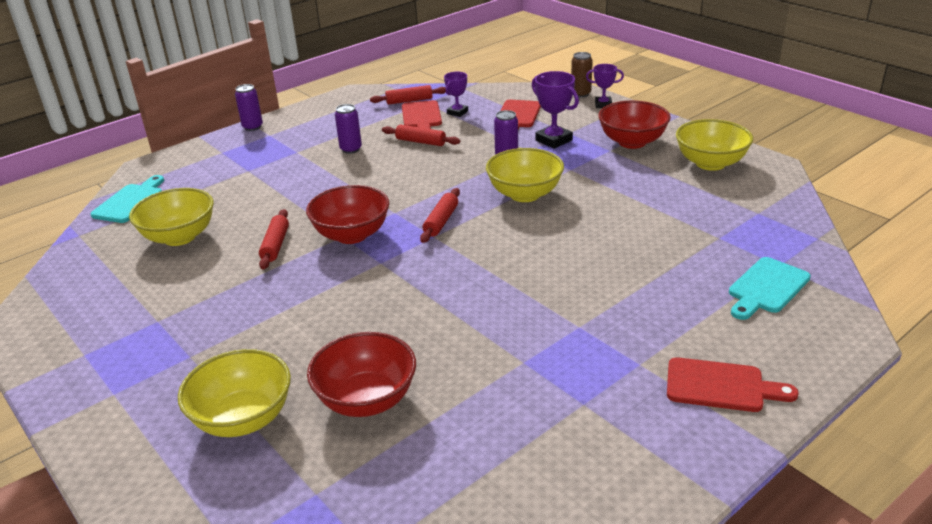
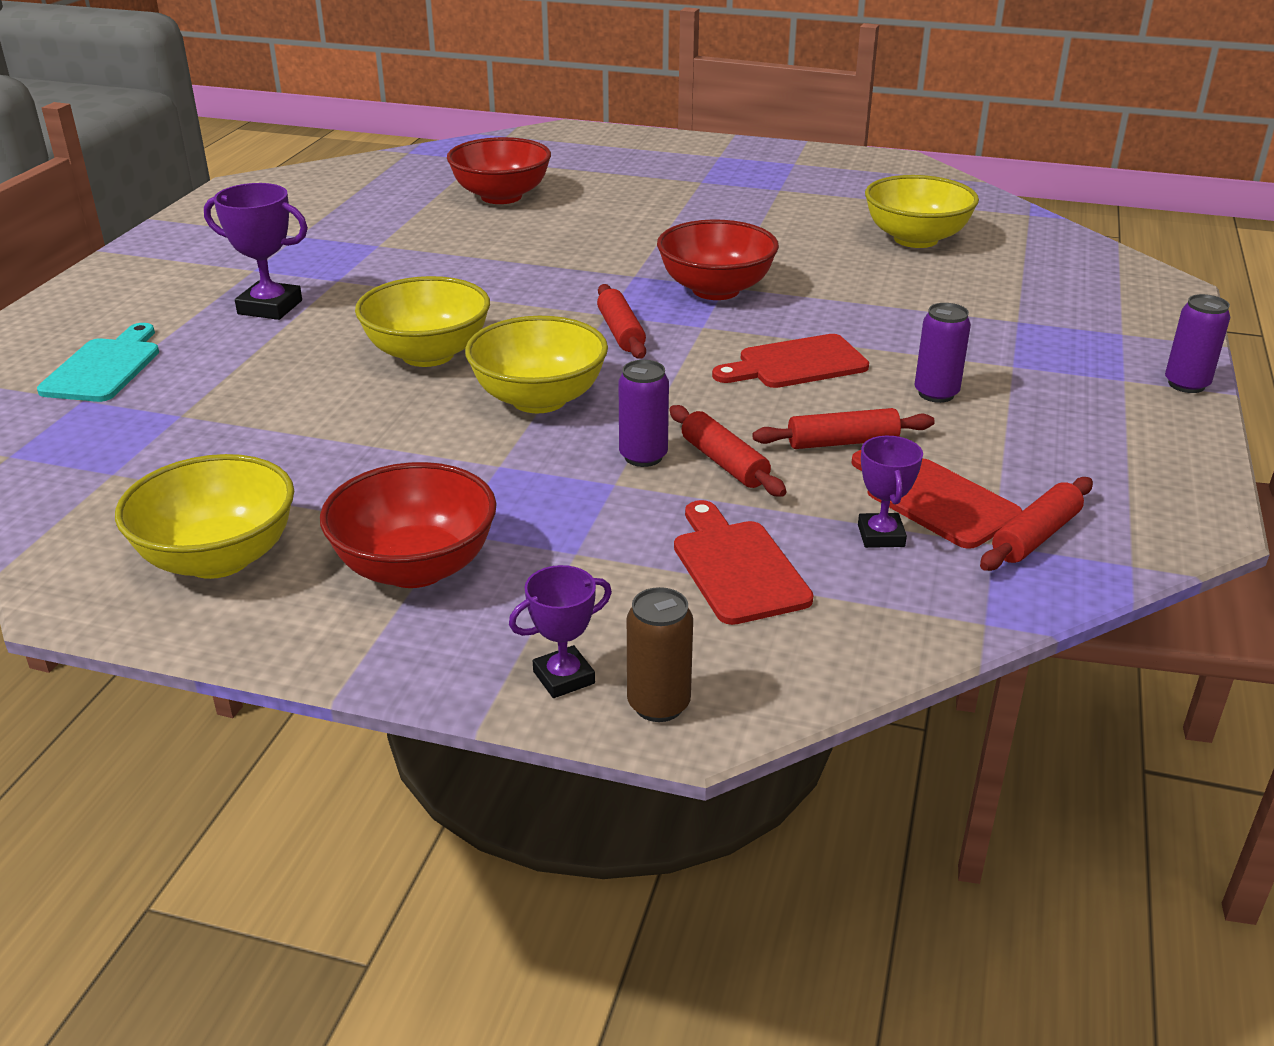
camera: 145 degrees right, 0 degrees up
(130, 202) = (1066, 251): turquoise cutting board -> none
(243, 418) = (589, 169): yellow bowl -> yellow bowl (428, 354)
(275, 245) = (788, 259): red rolling pin -> red rolling pin (724, 462)
(553, 140) = (589, 522): purple trophy -> purple trophy (270, 307)
(721, 386) = (160, 274): red cutting board -> red cutting board (796, 364)

